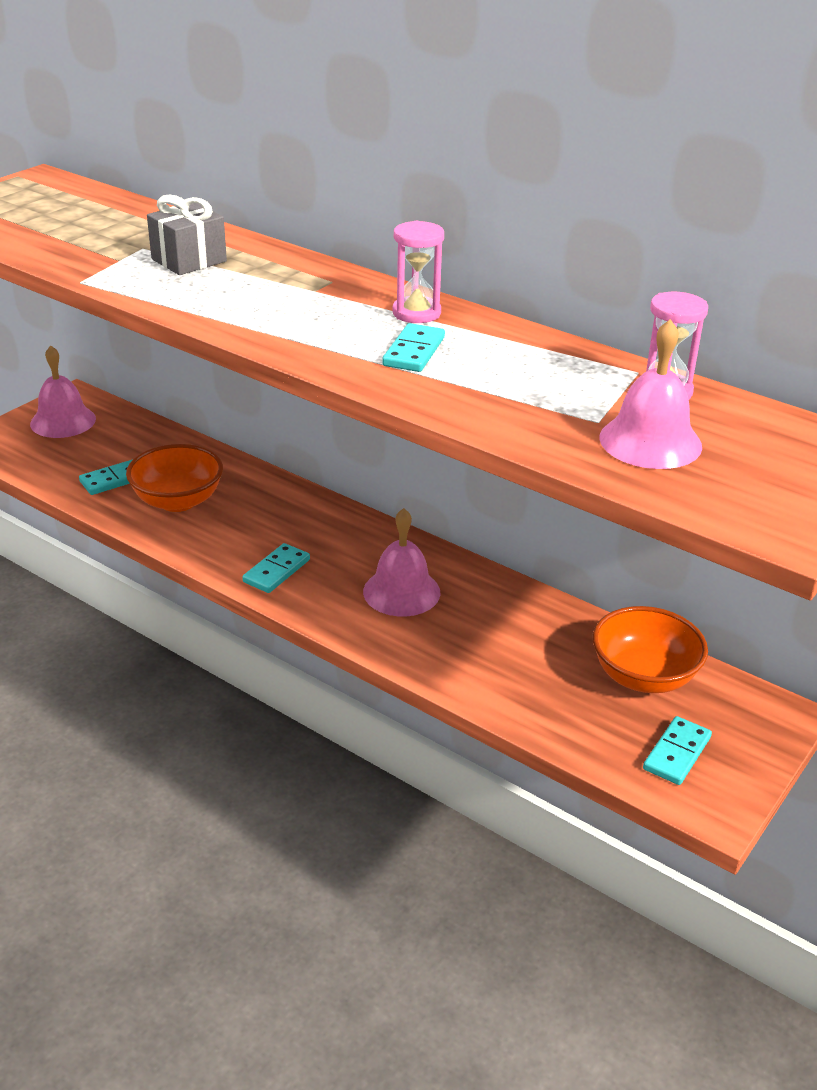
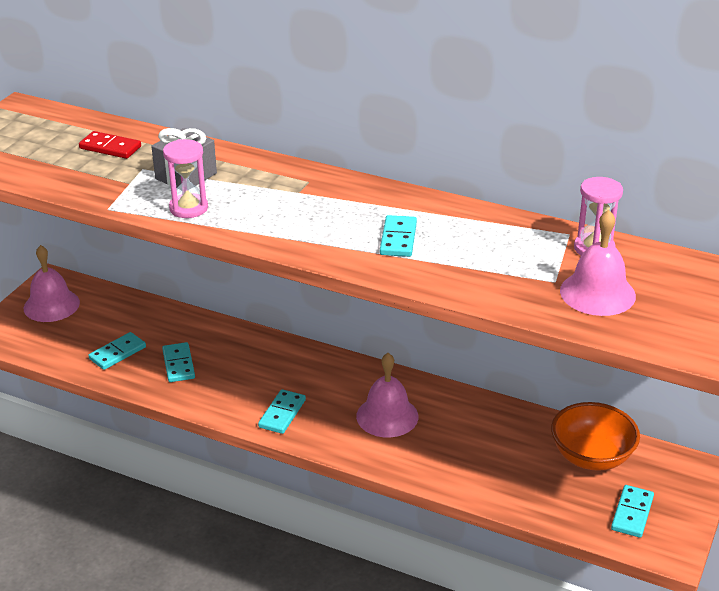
camera: 10 degrees left, 0 degrees up
(117, 224) = (110, 148): none -> red domino
(178, 501) = (179, 364): orange bowl -> turquoise domino
(416, 313) = (386, 203): pink hourglass -> pink hourglass (188, 208)

